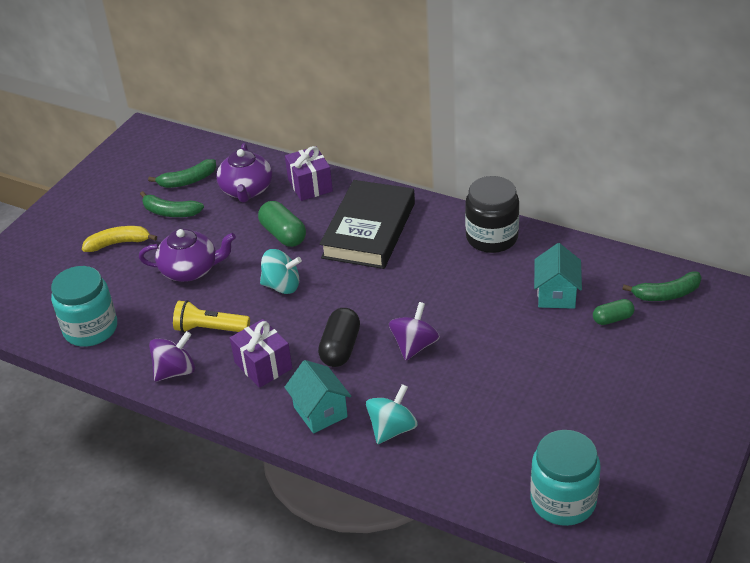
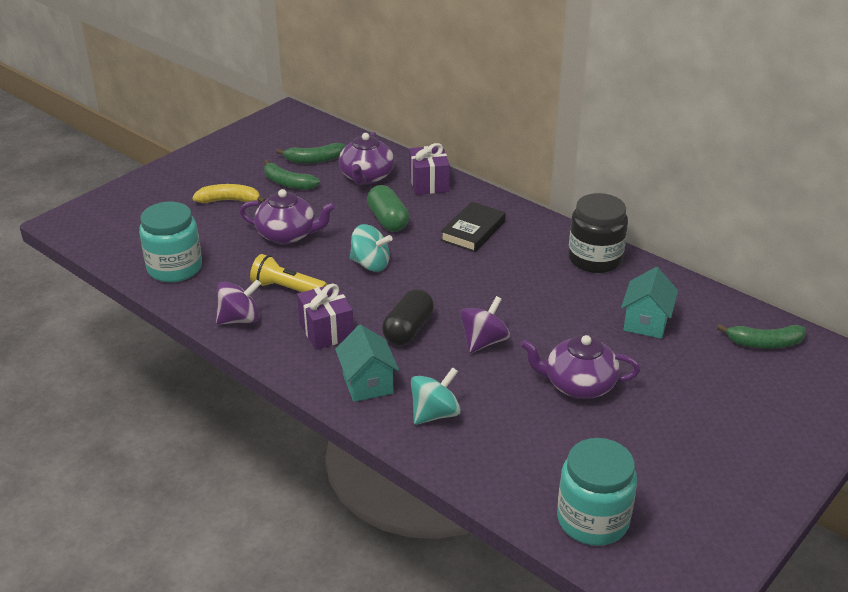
camera: 10 degrees right, 5 degrees down
(369, 230) = (473, 231): black book -> black book, size x0.59
(513, 371) = (578, 385): none -> purple teapot
(612, 319) = (699, 356): green capsule -> none

